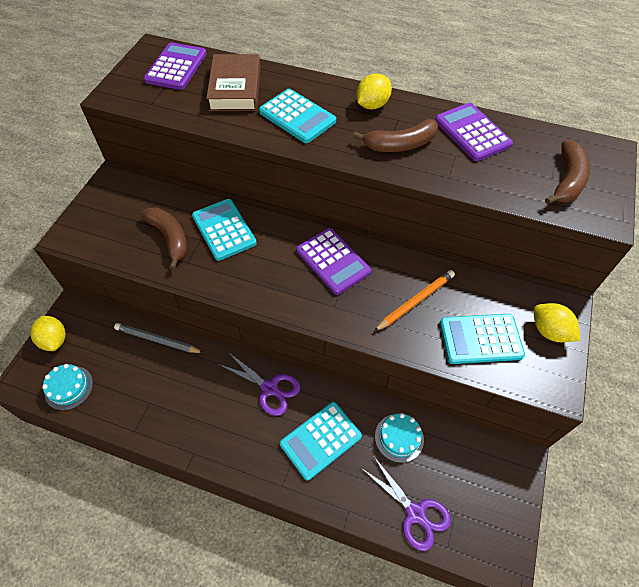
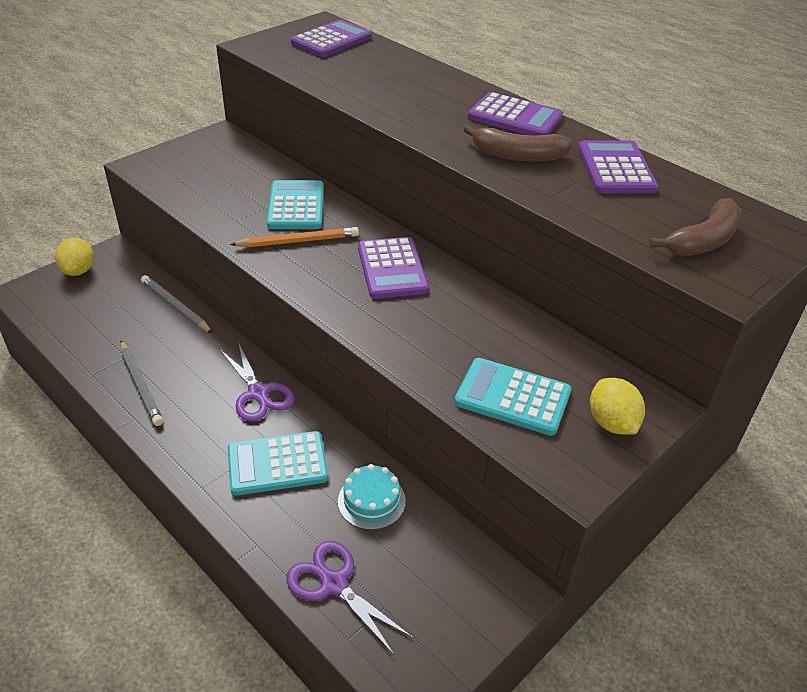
camera: 25 degrees right, 15 degrees down
(69, 387) = (60, 314): turquoise cake -> none
(170, 238) = (236, 196): brown banana -> none
(179, 422) = (141, 385): none -> grey pencil
(235, 88) = (377, 69): brown book -> none
(297, 117) = (422, 105): turquoise calculator -> none
(372, 105) = (515, 117): yellow lemon -> purple calculator
(415, 301) = (460, 335): orange pencil -> orange pencil (298, 241)
(415, 513) = (334, 584): purple scissors -> purple scissors turned 150 degrees clockwise

